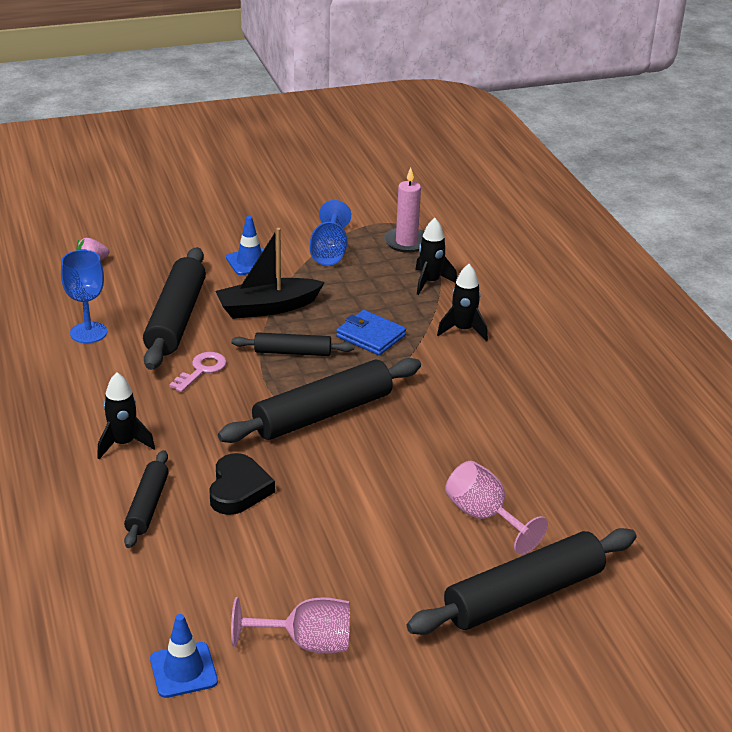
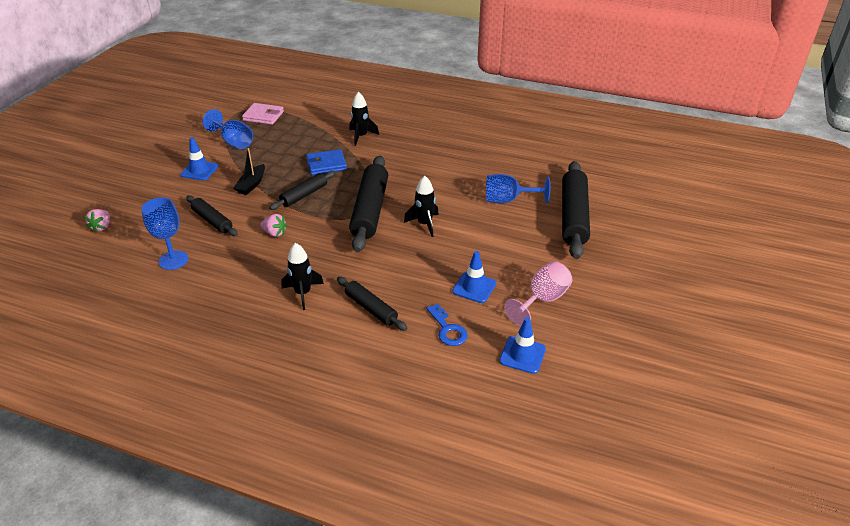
camera: 50 degrees left, 5 degrees up
(170, 584) = (448, 329): none -> blue key
(176, 319) = (212, 221): black rolling pin -> black rolling pin, size x0.56
(202, 370) = (274, 233): pink key -> pink strawberry
(238, 489) = (397, 268): black heart -> none
(267, 308) = (251, 184): black boat -> black boat, size x0.62
(268, 570) = (474, 287): none -> blue traffic cone
(406, 242) = (263, 116): pink candle -> pink wallet
(430, 282) = (308, 126): black rocket -> black rocket (424, 224)
(484, 517) = (508, 200): pink goblet -> blue goblet

